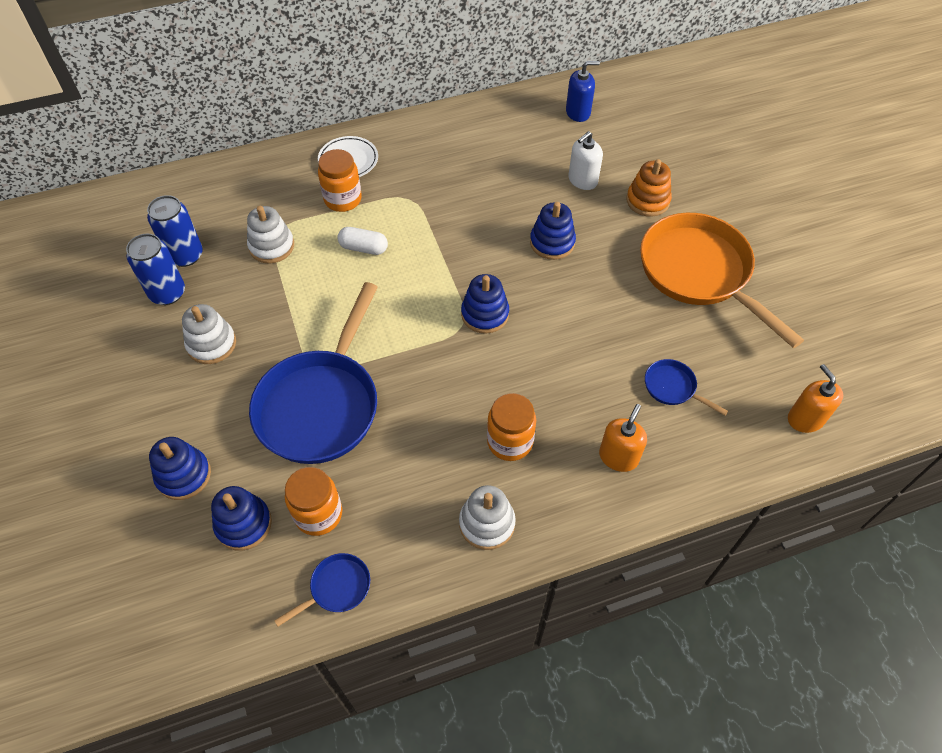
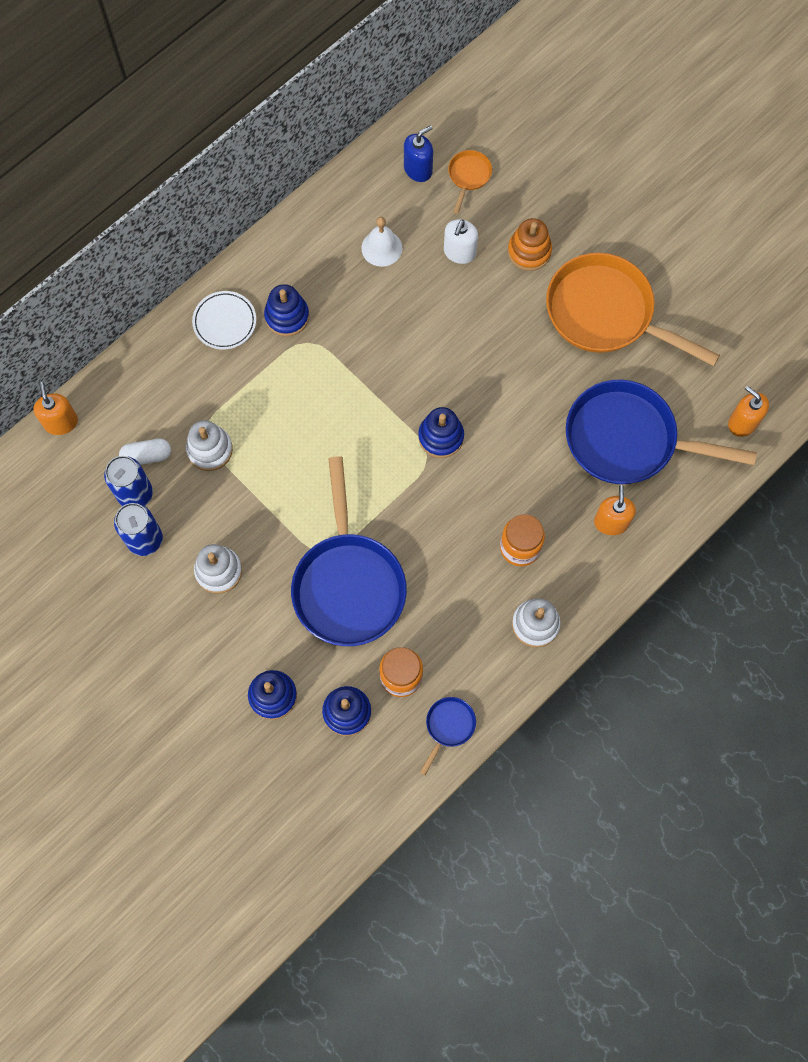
camera: 25 degrees left, 15 degrees up
(167, 182) = (61, 422): none -> orange soap dispenser
(343, 199) = (246, 369): orange jar -> none
(363, 248) = (296, 415): white capsule -> white capsule (147, 456)
(514, 155) = (381, 248): none -> white bell
(552, 242) = (464, 336): blue stacking toy -> blue stacking toy (287, 316)
(620, 131) = (468, 176): none -> orange pan
(673, 388) = (628, 440): blue pan -> blue pan, size x2.37

